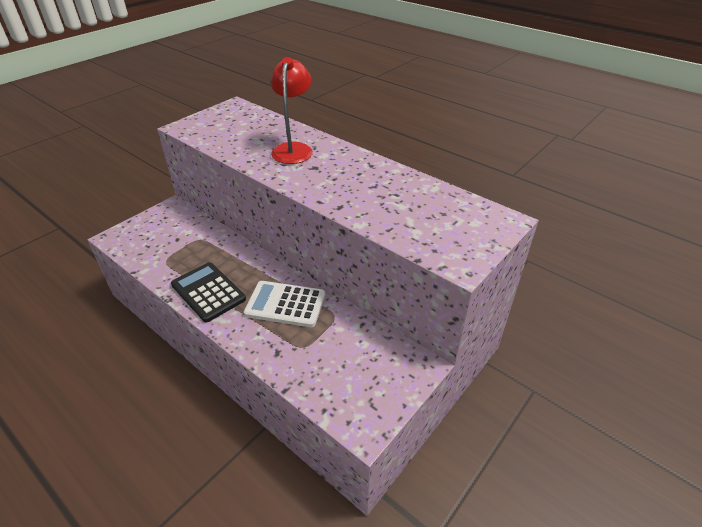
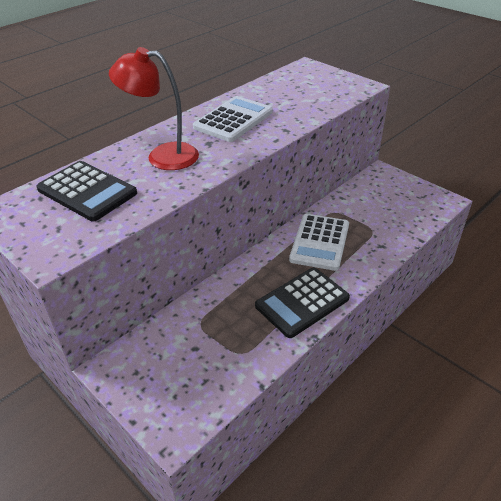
camera: 85 degrees left, 0 degrees up
(249, 127) = (87, 191): none -> black calculator
(357, 177) = (233, 120): none -> white calculator

